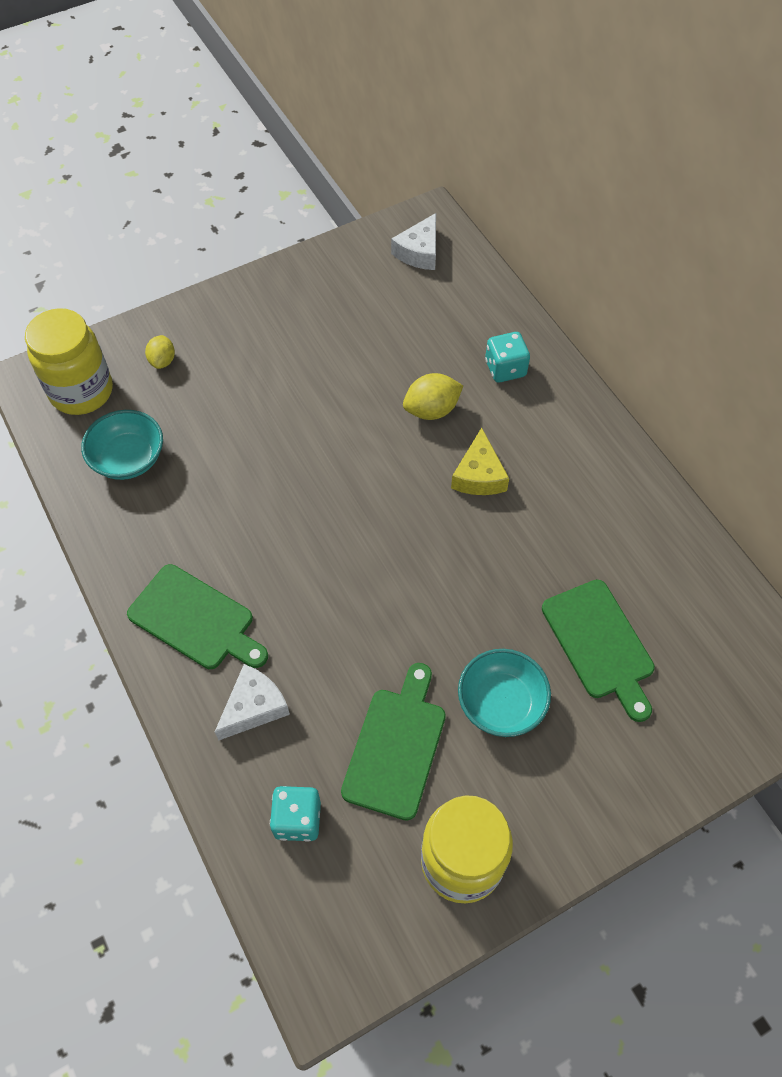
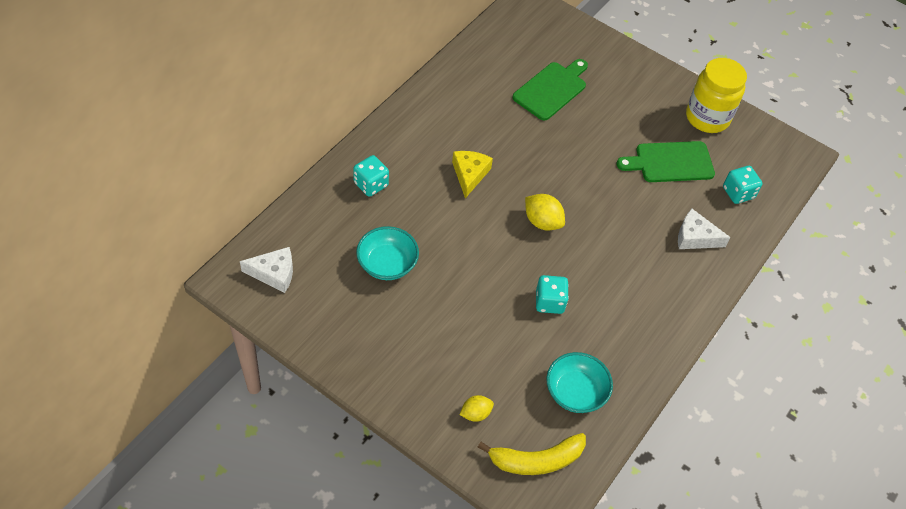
camera: 120 degrees left, 5 degrees down
(81, 391) = (536, 460): yellow jar -> yellow banana
(195, 619) = (664, 291): green cutting board -> none
(252, 483) = (549, 302): none -> turquoise dice
(431, 410) = (430, 216): yellow lemon -> yellow lemon (542, 222)
(479, 475) = (469, 175): yellow cheese -> yellow cheese turned 60 degrees counterclockwise
(501, 703) = (614, 123): turquoise bowl -> turquoise bowl (387, 264)

